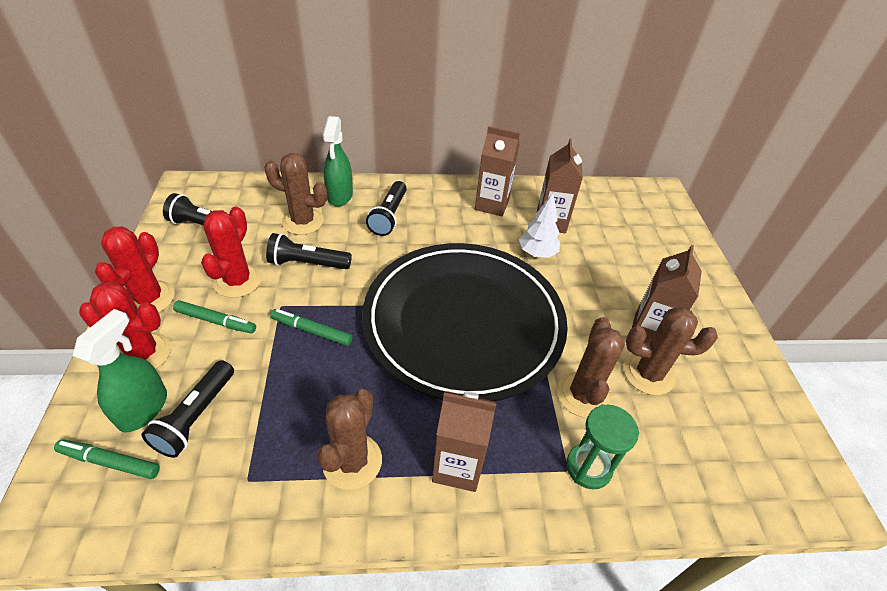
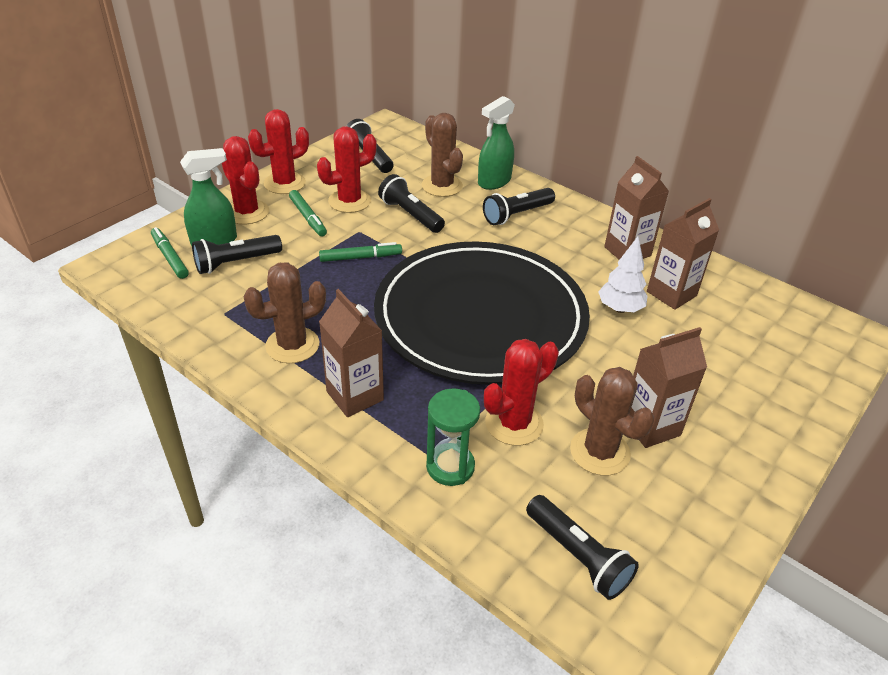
camera: 45 degrees right, 5 degrees down
(312, 331) = (360, 257): green marker -> green marker turned 105 degrees clockwise
(582, 395) = (514, 423): brown cactus -> red cactus
(726, 464) = (578, 556): none -> black flashlight

